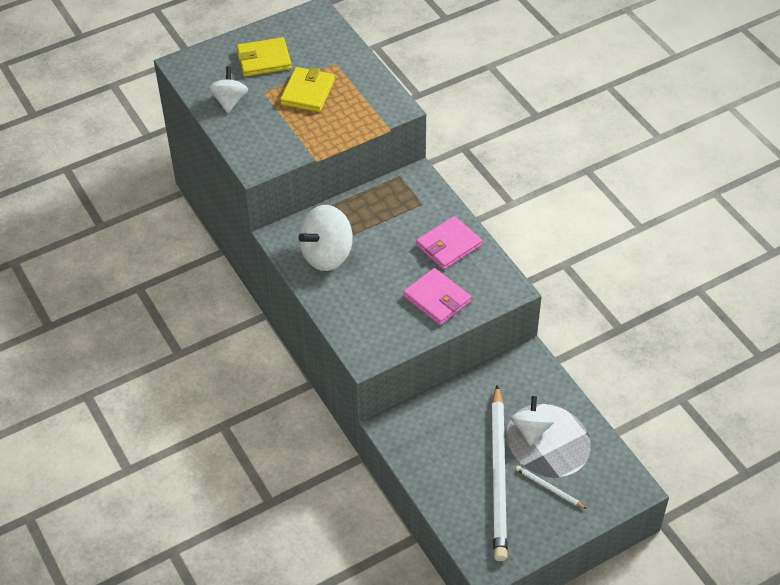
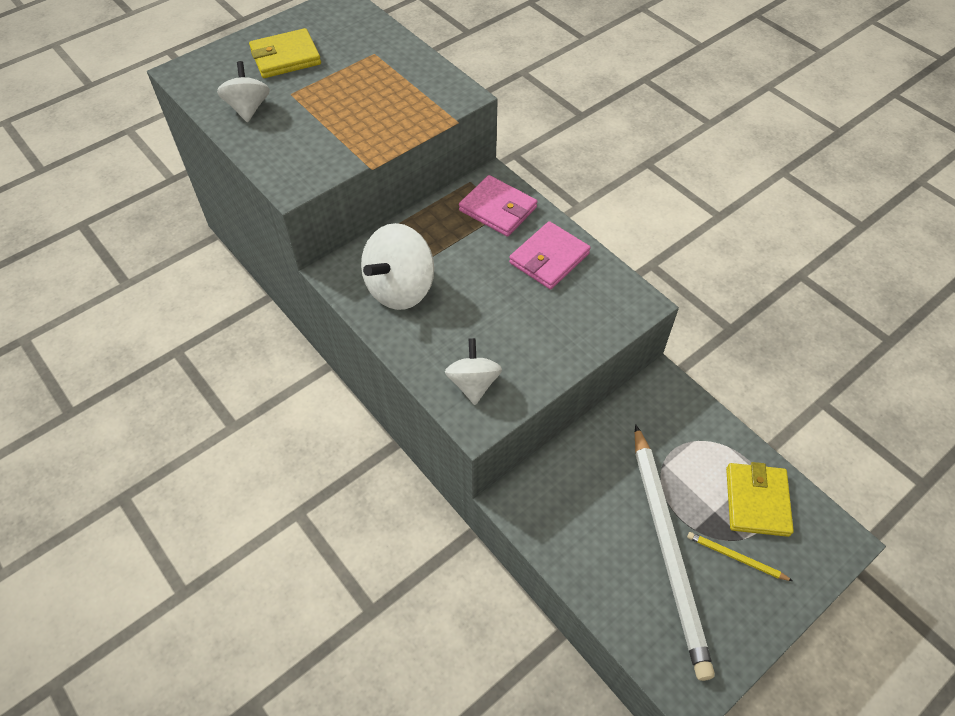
camera: 10 degrees left, 5 degrees up
(307, 92) = (346, 88): yellow wallet -> yellow wallet (757, 501)
(437, 299) = (551, 328): pink wallet -> pink wallet (498, 209)
(531, 430) = (691, 478): white spinning top -> white spinning top (473, 383)
(549, 488) = (736, 557): white pencil -> yellow pencil

